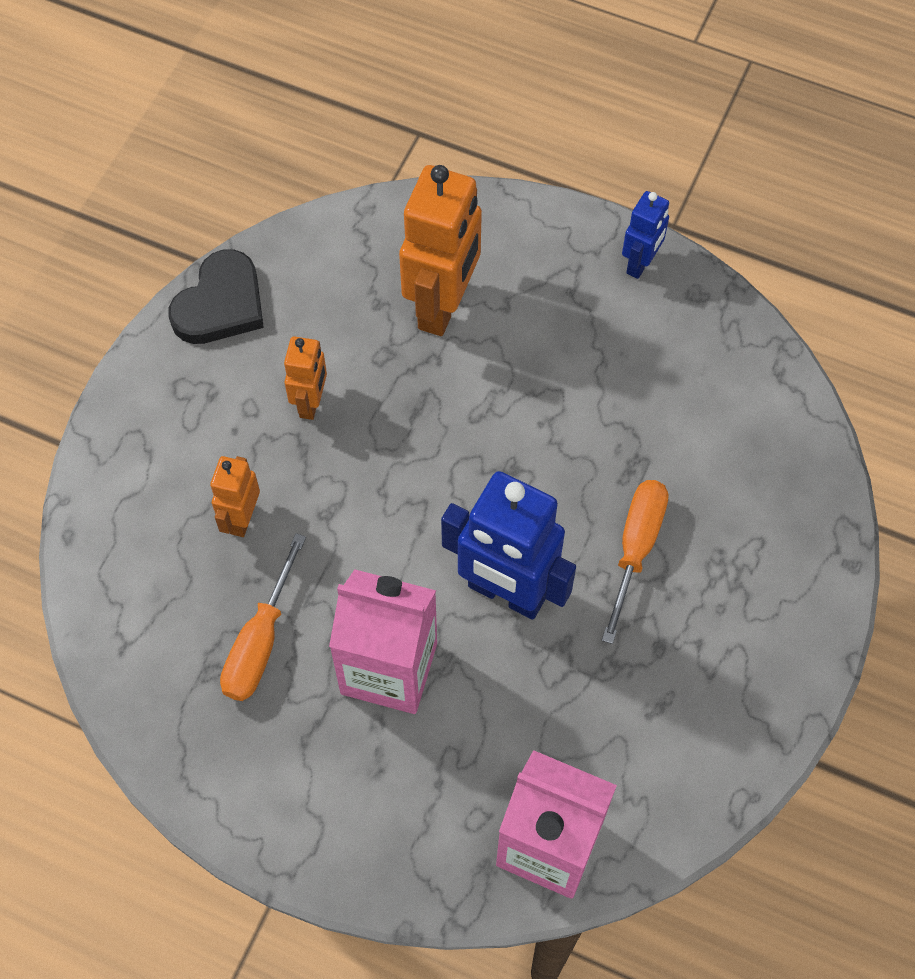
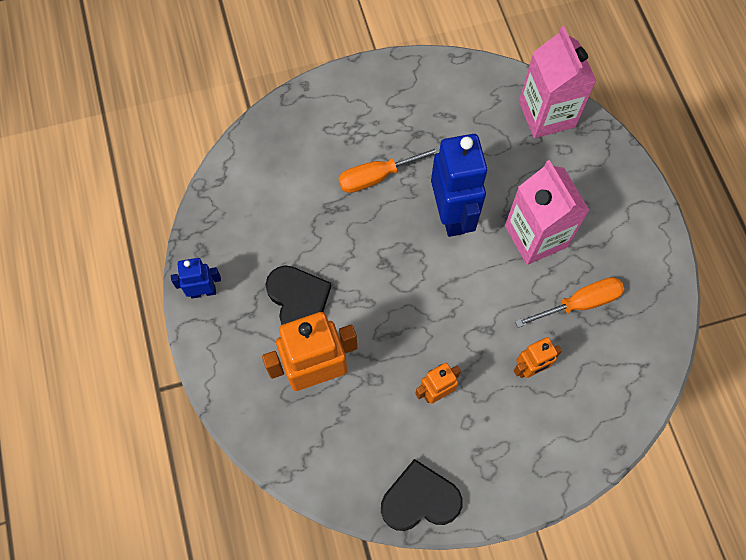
camera: 130 degrees left, 5 degrees up
(544, 346) = (298, 300): none -> black heart

